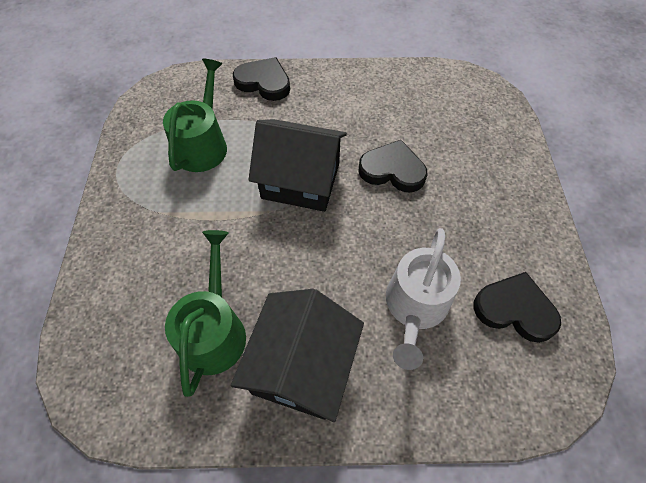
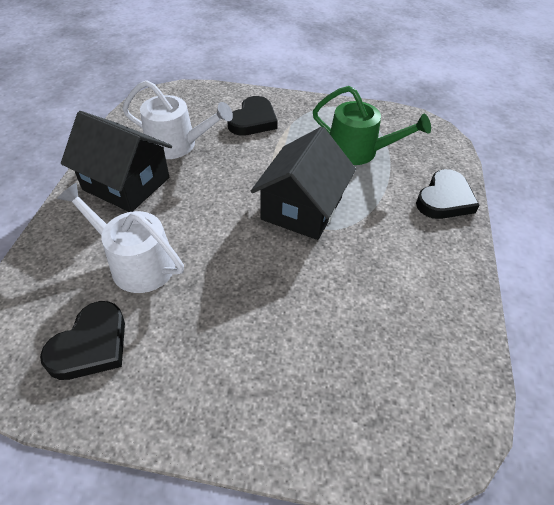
camera: 100 degrees right, 10 degrees down
(214, 330) = (177, 145): green watering can -> white watering can
(392, 170) = (299, 285): black heart -> black heart (253, 120)

